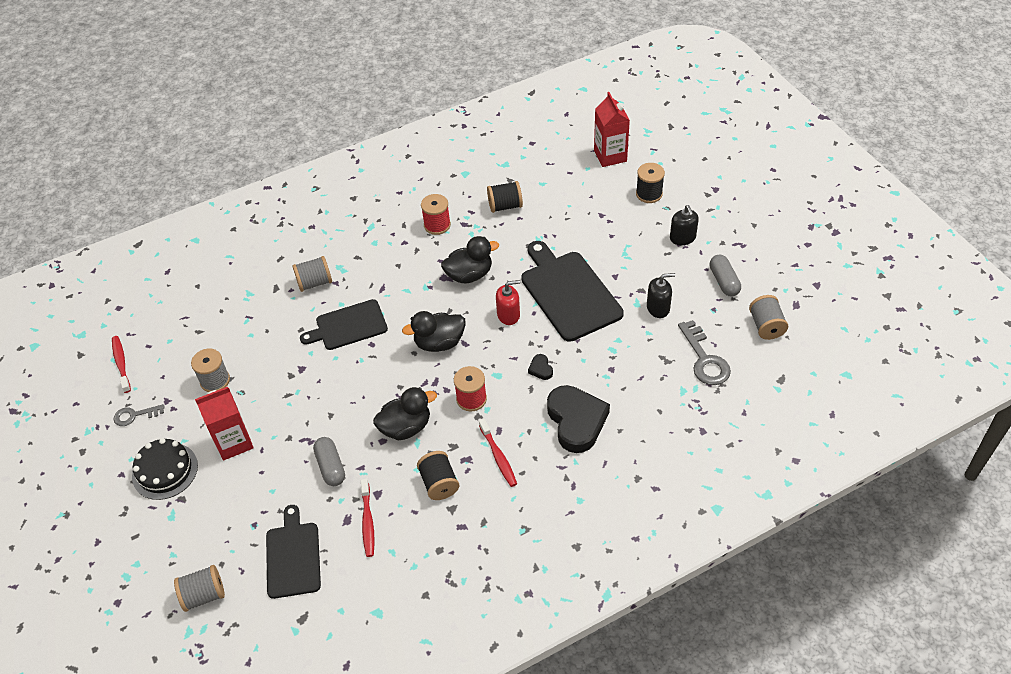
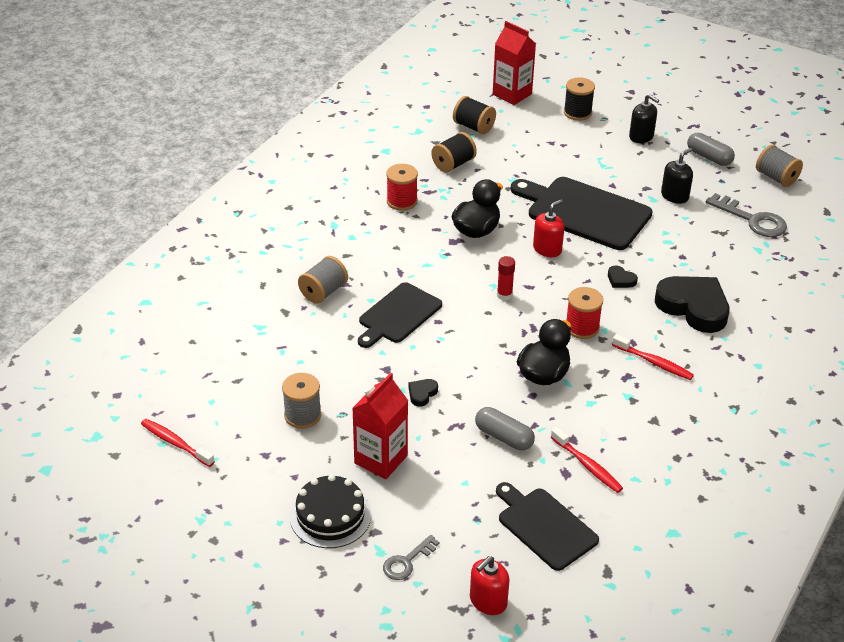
camera: 35 degrees left, 10 degrees down
(134, 415) = (242, 482): grey key -> grey key (407, 562)
(204, 595) = (488, 601): grey spool -> red soap dispenser
(307, 401) = (422, 394): none -> black heart
(439, 343) = (504, 295): black duck -> red glue stick
(439, 483) = (622, 406): black spool -> black spool (473, 127)

